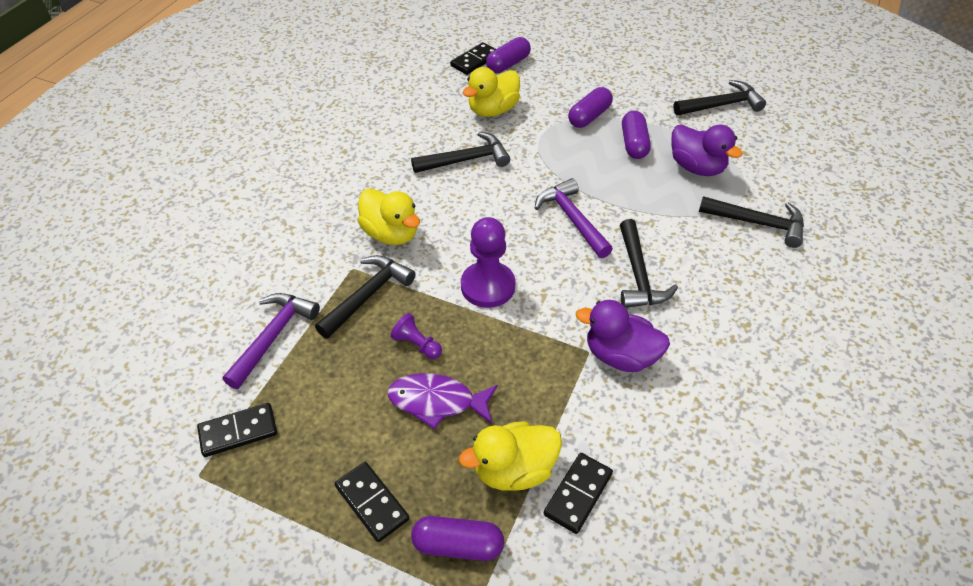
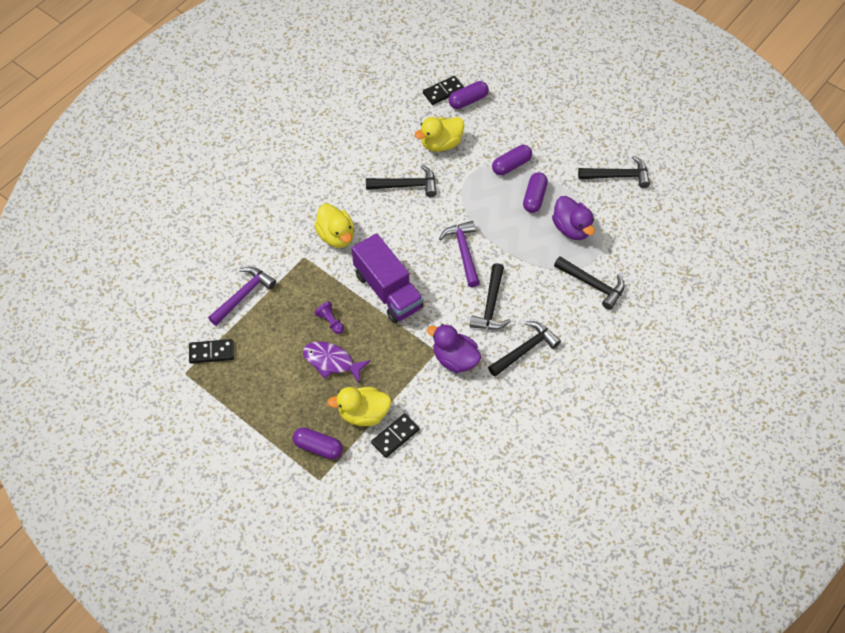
camera: 15 degrees right, 10 degrees up
(367, 296) = (308, 280): black hammer -> black hammer (525, 350)
(372, 502) = (278, 412): black domino -> none
(488, 286) = (388, 291): purple pawn -> purple truck

